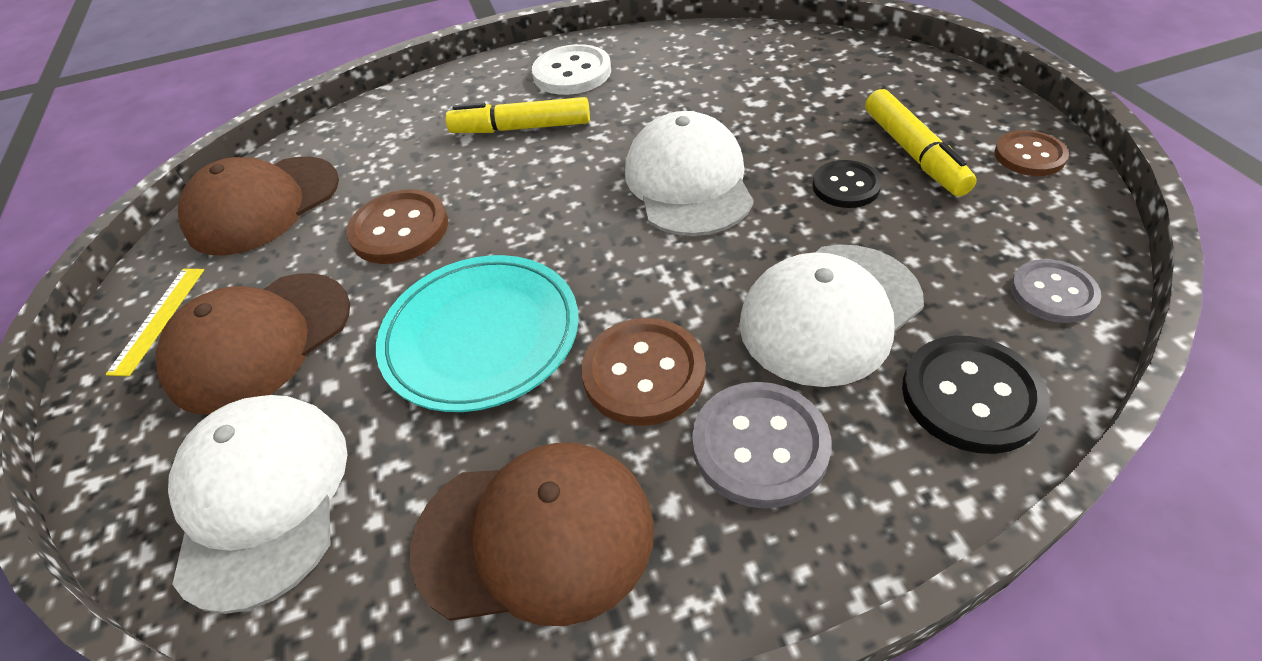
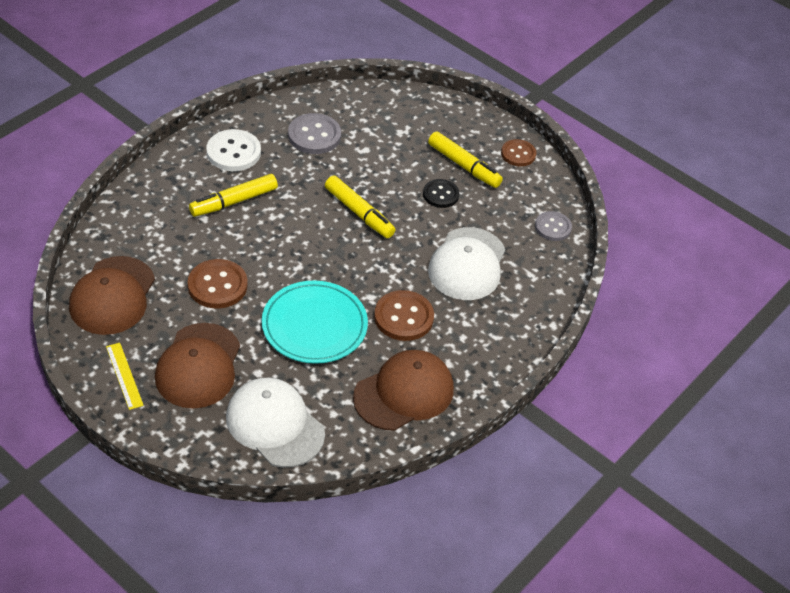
camera: 40 degrees left, 0 degrees up
(688, 182) = (359, 213): white cap -> yellow marker
(760, 446) = (469, 330): grey button -> grey button (314, 135)
(971, 396) = (538, 283): black button -> none

